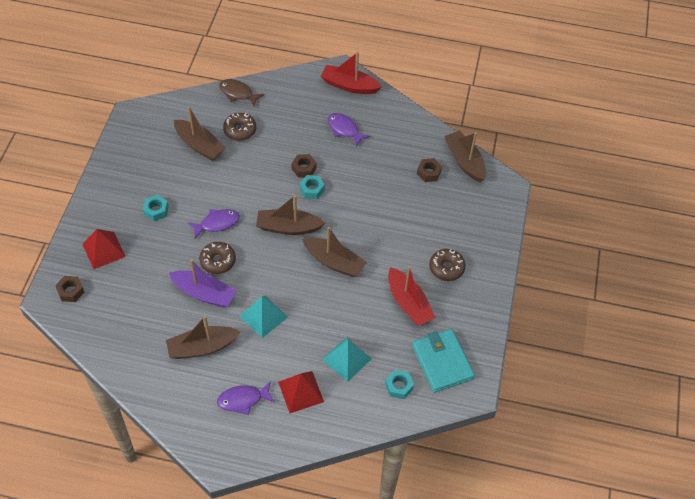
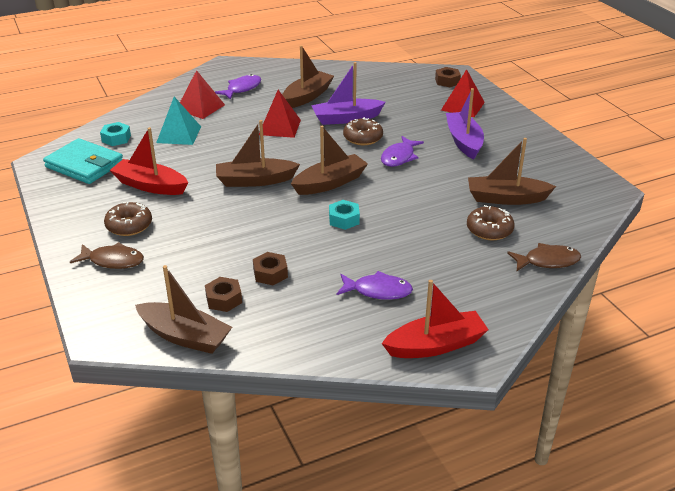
camera: 145 degrees right, 20 degrees down
(156, 210) = (464, 141): turquoise nut -> purple boat
(263, 316) = (279, 127): turquoise pyramid -> red pyramid
(304, 168) = (375, 232): brown nut -> brown nut (270, 273)
(473, 241) = (113, 261): none -> brown fish

